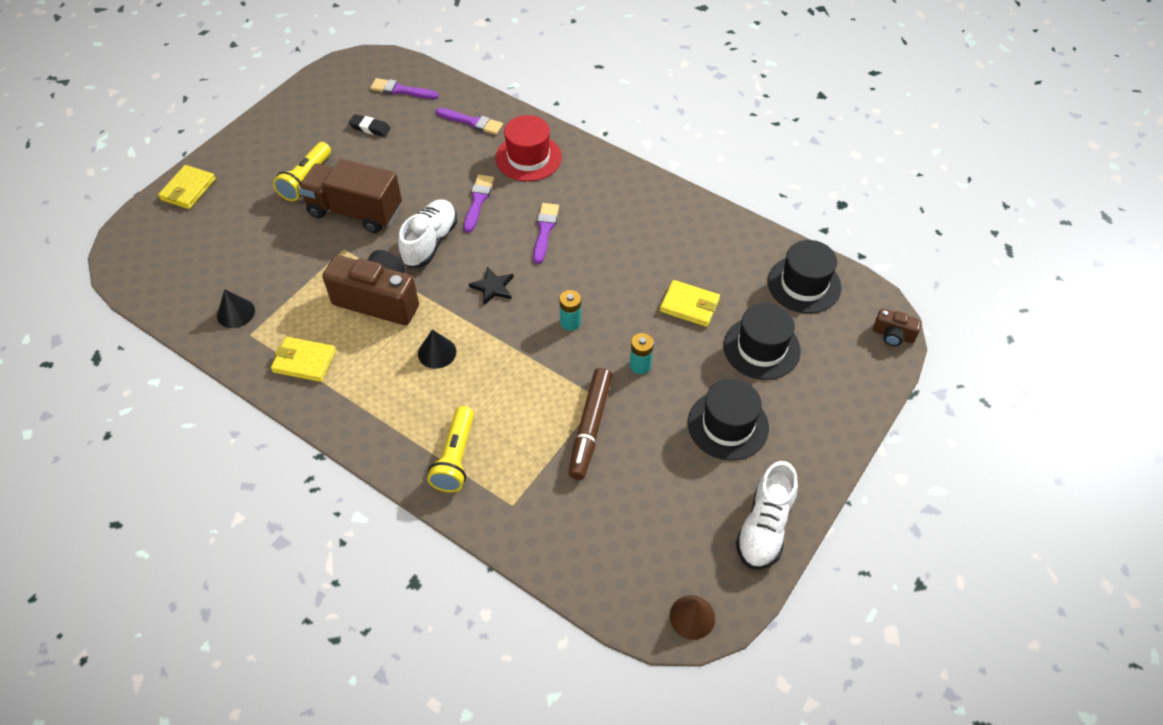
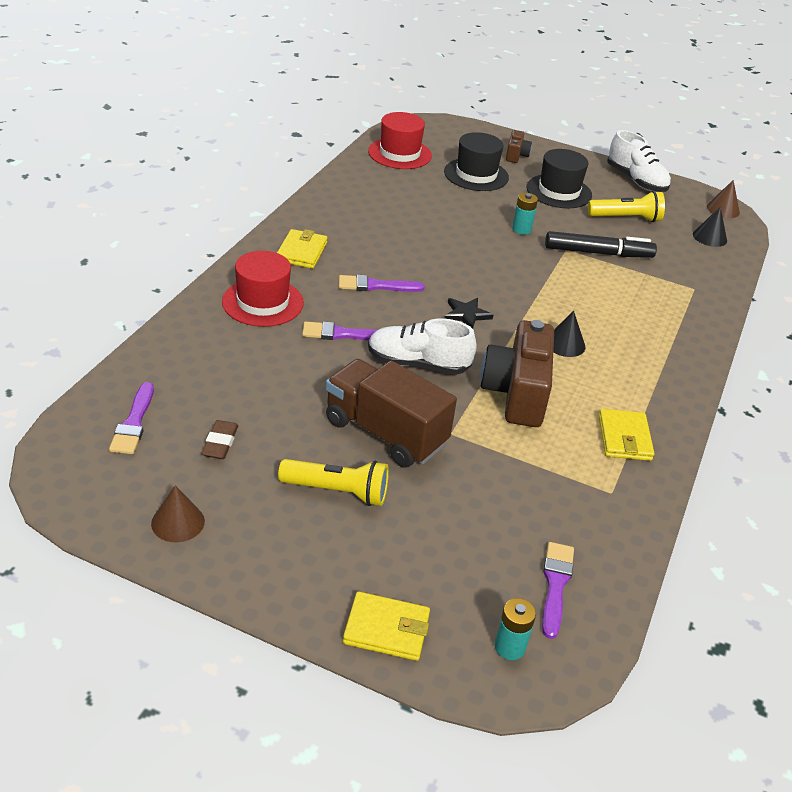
camera: 105 degrees left, 15 degrees down
(236, 313) = (587, 513): black cone -> black cone (709, 237)
(306, 108) = (178, 522): none -> brown cone
(355, 211) = (385, 433): brown truck -> brown truck turned 120 degrees clockwise
(370, 128) = (220, 443): black eraser -> brown eraser
(455, 458) = (671, 322): yellow flashlight -> yellow flashlight (626, 218)
(472, 122) = (201, 350): purple brush -> purple brush (555, 585)
(570, 322) = (491, 266): turquoise battery -> turquoise battery (509, 647)
(590, 427) = (598, 253): brown marker -> black marker
(689, 305) = (444, 205): yellow wallet -> yellow wallet (301, 252)
(764, 527) = (636, 180): white shoe -> white shoe turned 45 degrees clockwise
(804, 284) = (400, 154): black hat -> red hat
(893, 335) = (438, 123): brown camera -> brown camera (516, 155)

